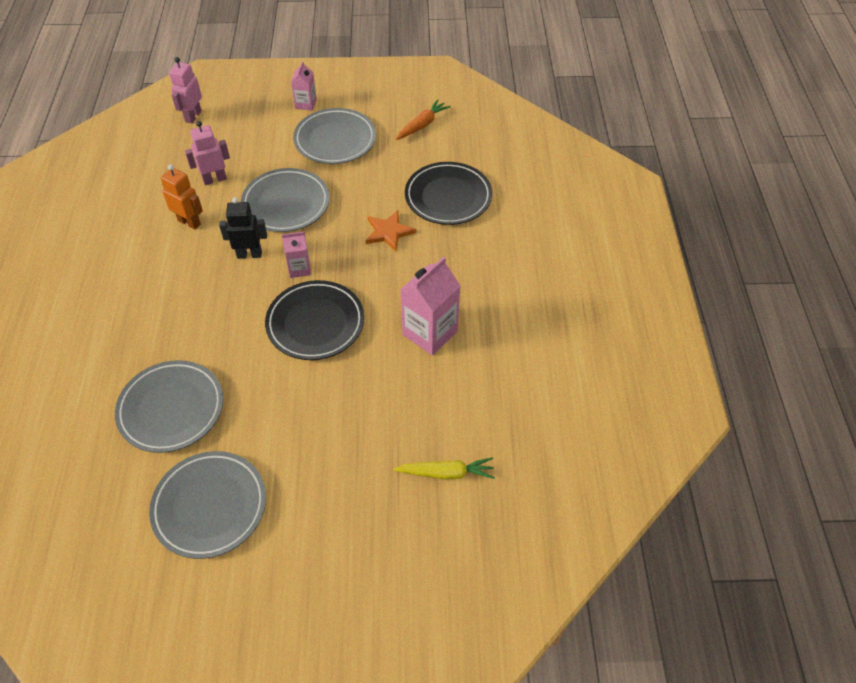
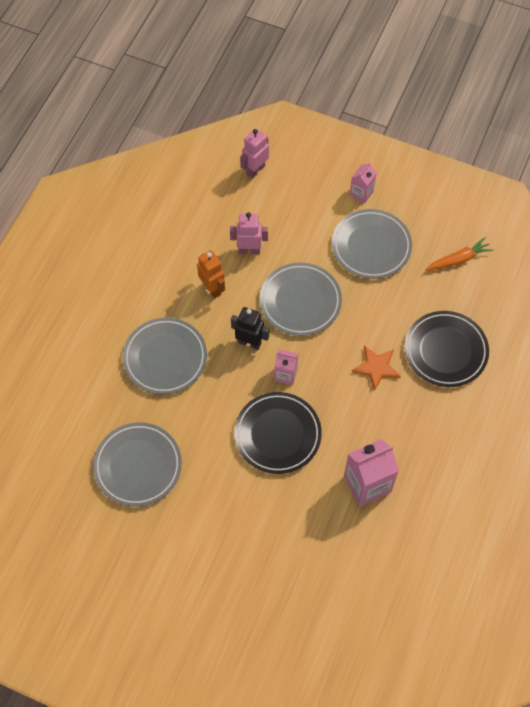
camera: 25 degrees right, 10 degrees up
(210, 506) = (138, 562): grey plate -> grey plate (165, 358)
(446, 473) = (324, 616): yellow carrot -> none

